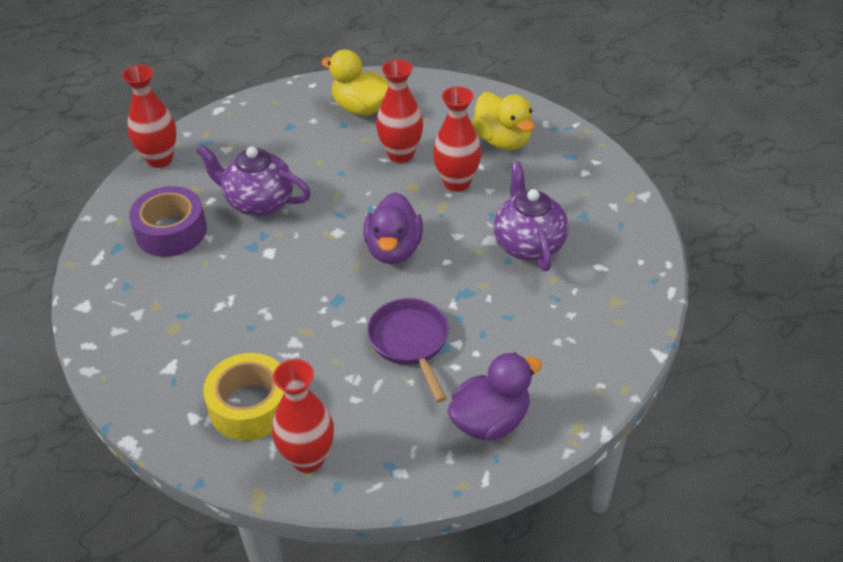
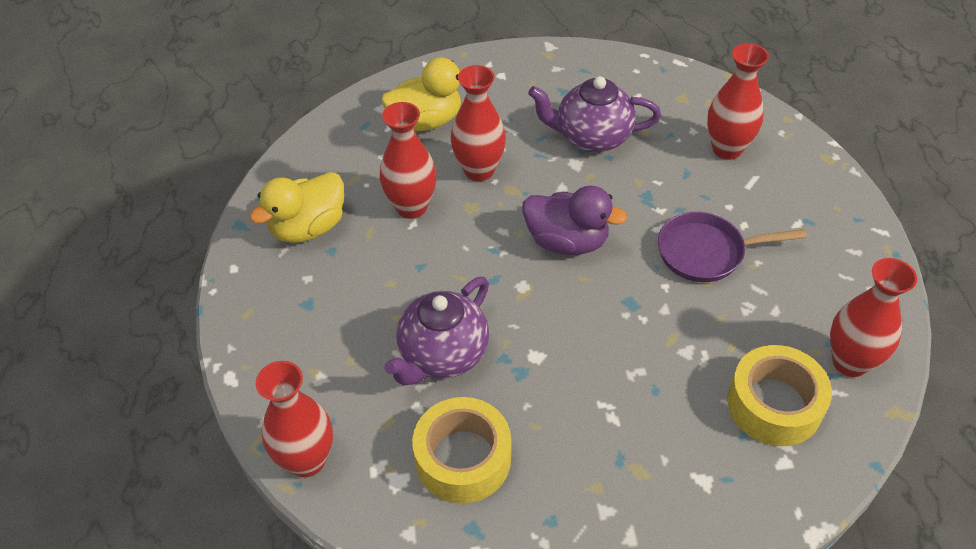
camera: 75 degrees left, 5 degrees up
(171, 231) = (463, 458): purple tape -> yellow tape
(490, 421) = (815, 213): purple duck -> none
(555, 343) = (727, 149): none -> red vase

